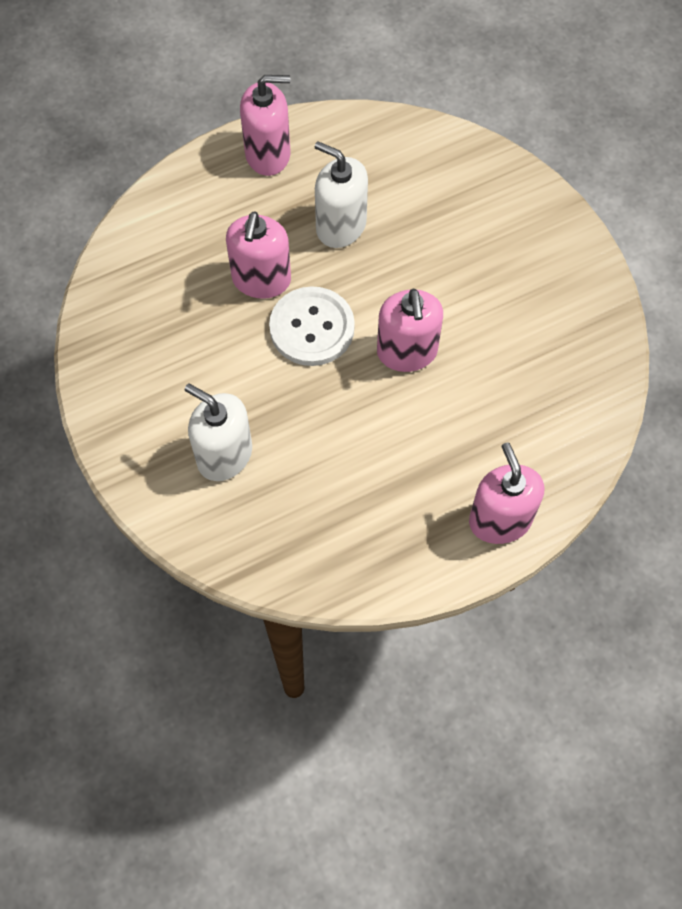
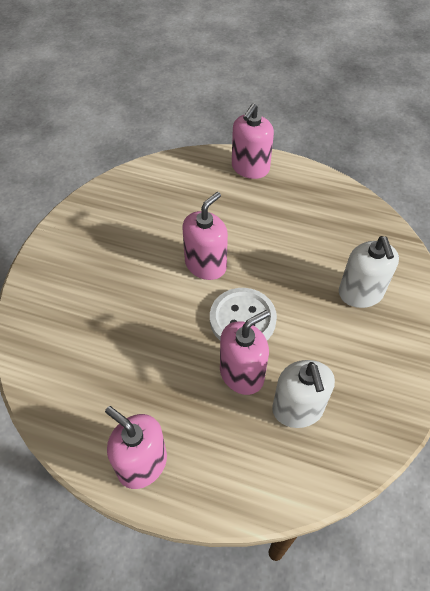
camera: 135 degrees left, 10 degrees down
(341, 226) = (157, 365): white soap dispenser -> white soap dispenser (297, 409)

